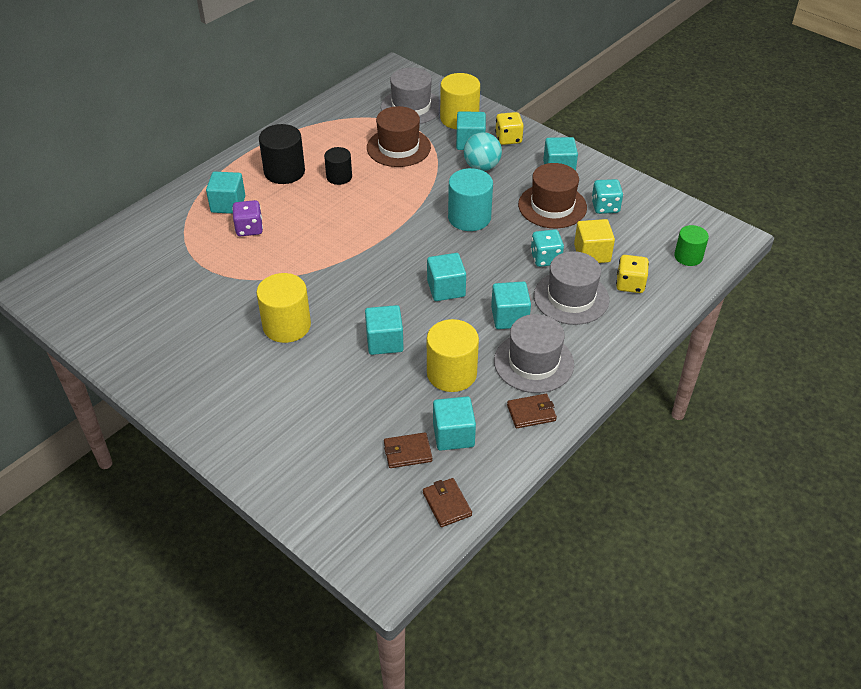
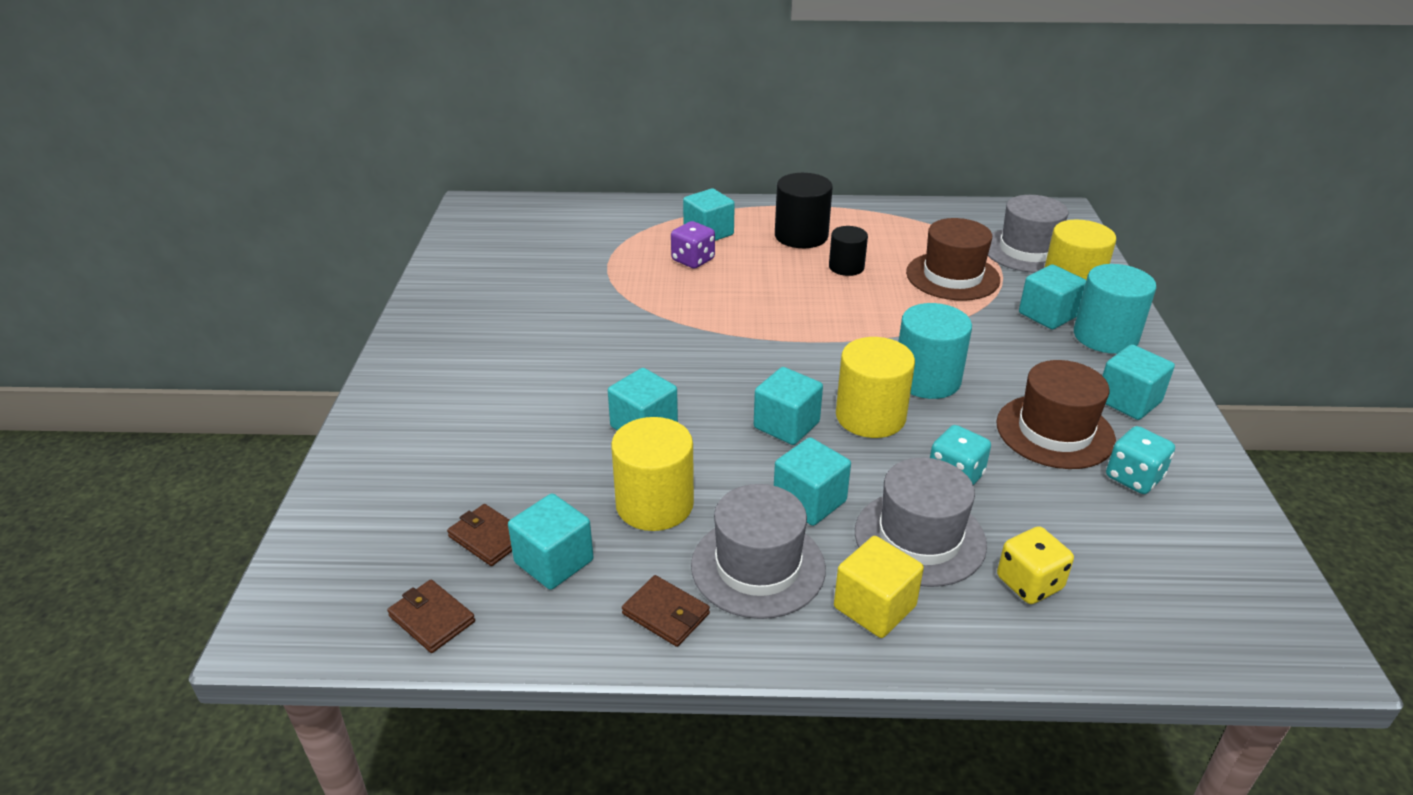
camera: 50 degrees right, 10 degrees down
(286, 325) = (588, 351): yellow cylinder -> yellow cylinder (870, 416)
(447, 504) = (432, 619): brown wallet -> brown wallet turned 75 degrees counterclockwise
(481, 167) = (1023, 343): turquoise ball -> none
(508, 138) = (1105, 336): yellow dice -> turquoise cylinder
(592, 253) = (1029, 513): yellow cube -> yellow cube (874, 607)
(688, 256) = (1181, 617): green cylinder -> none

